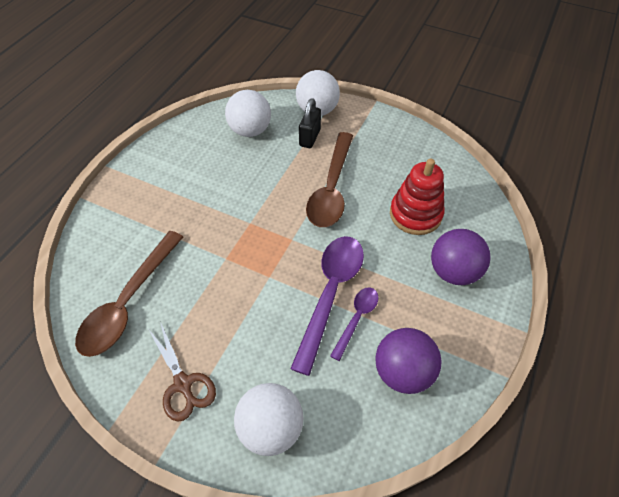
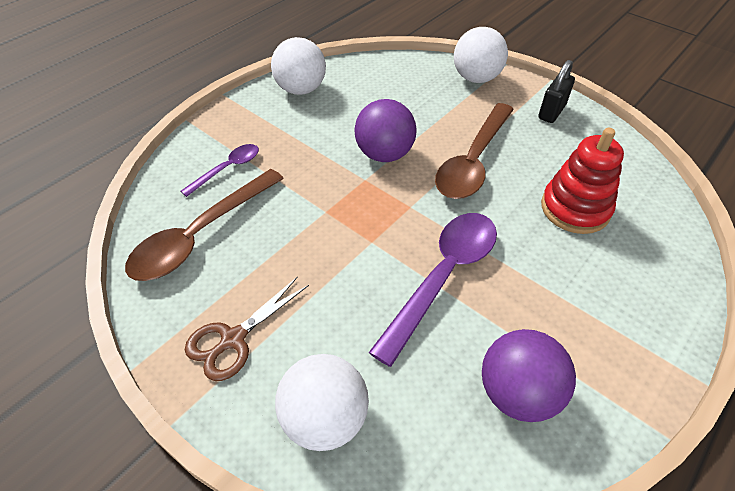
camera: 15 degrees right, 5 degrees down
(183, 384) = (233, 339): brown scissors -> brown scissors turned 60 degrees clockwise
(250, 130) = (392, 86): white ball -> white ball (301, 89)
(310, 138) = (460, 104): black padlock -> black padlock (551, 112)
(356, 319) = (470, 314): purple spoon -> purple spoon (227, 169)
(453, 271) = (613, 285): purple ball -> purple ball (384, 154)

